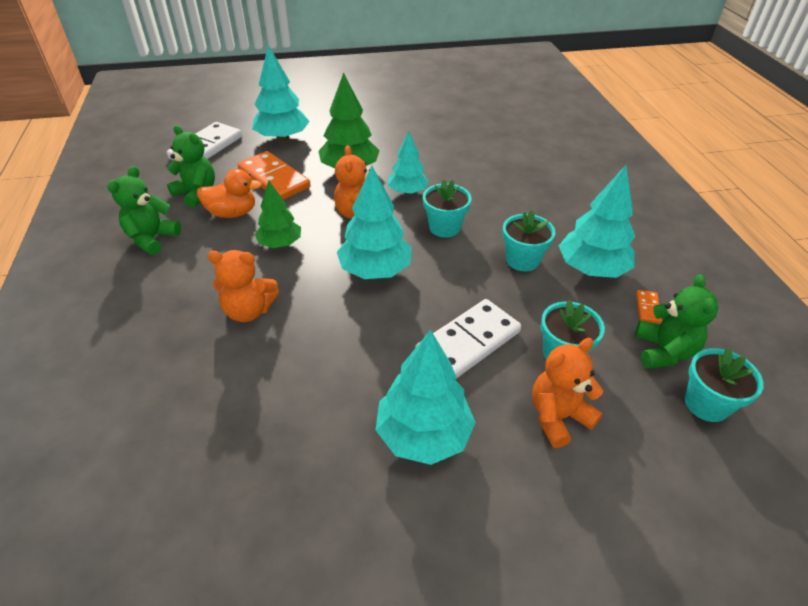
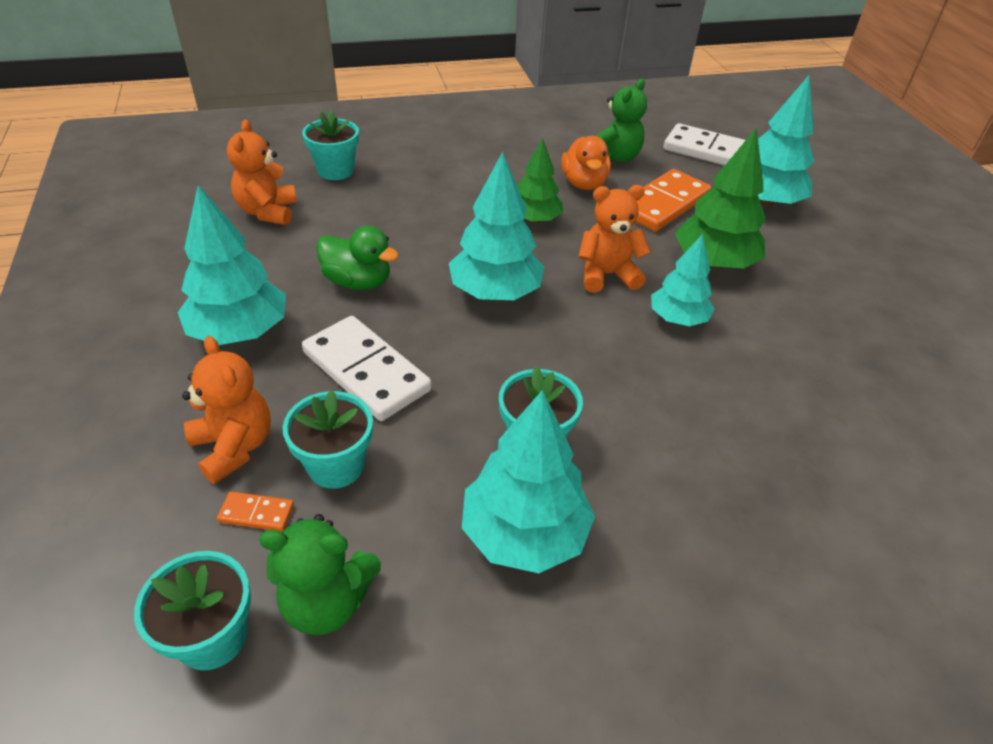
camera: 85 degrees right, 0 degrees up
(152, 239) = (528, 144): green teddy bear -> none
(249, 311) = (424, 211): orange teddy bear -> orange teddy bear (268, 212)
(355, 353) = (358, 282): none -> green duck
(444, 227) = (598, 356): turquoise flower pot -> turquoise flower pot (335, 170)
(647, 308) = (427, 602): orange domino -> orange domino (256, 513)

